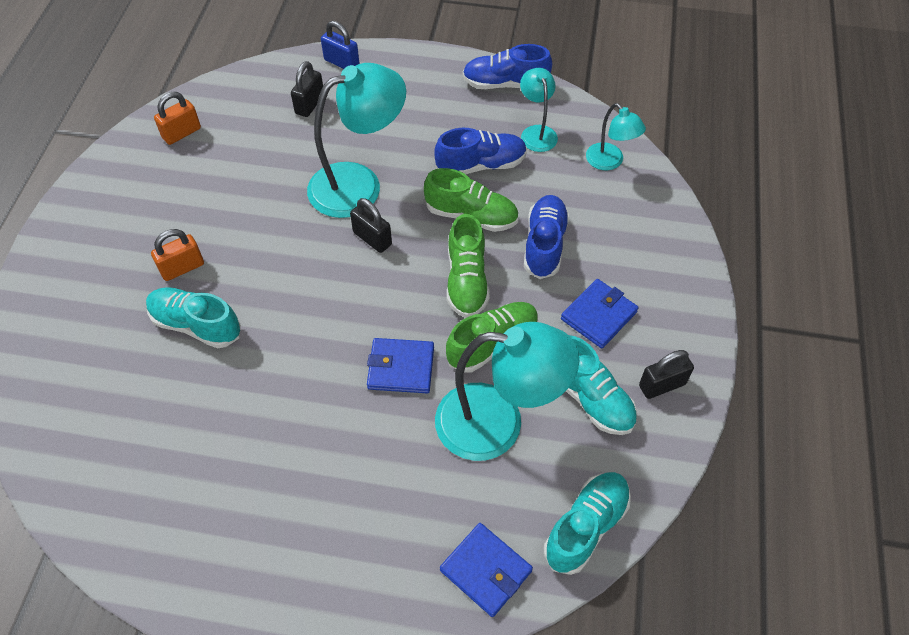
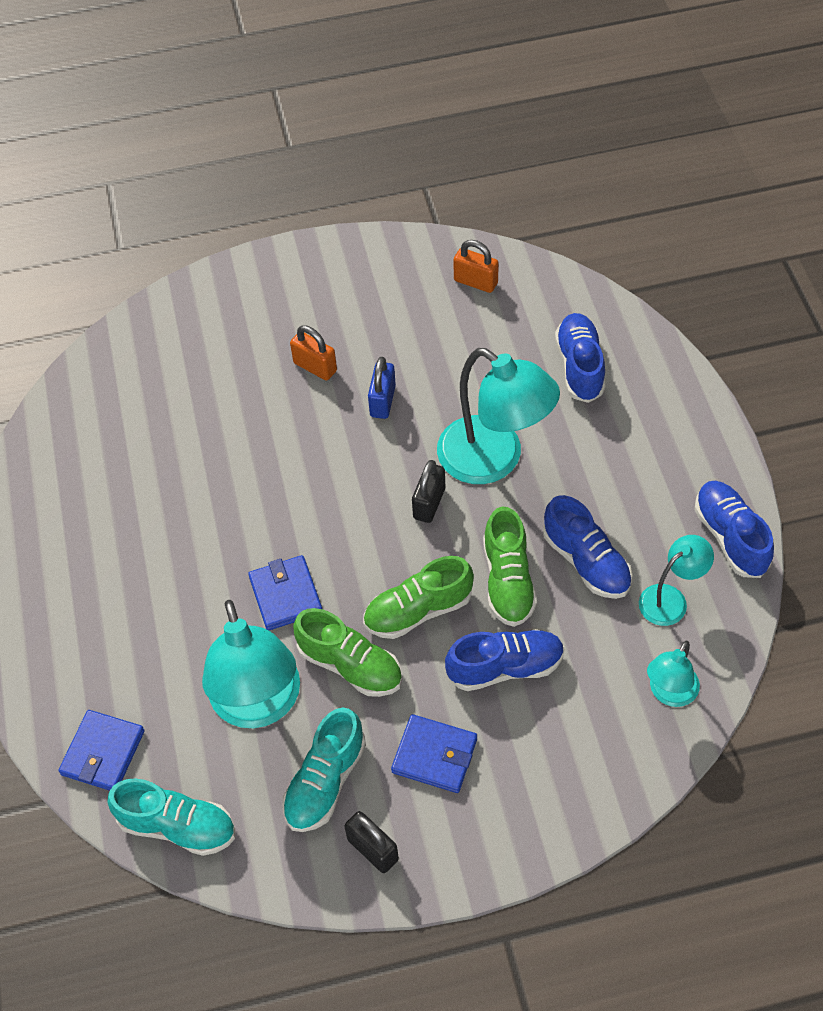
camera: 70 degrees right, 0 degrees up
(196, 325) = (258, 409): turquoise shoe -> none
(310, 104) = (579, 366): black padlock -> blue shoe
(341, 62) = (660, 366): blue padlock -> blue padlock (382, 401)

